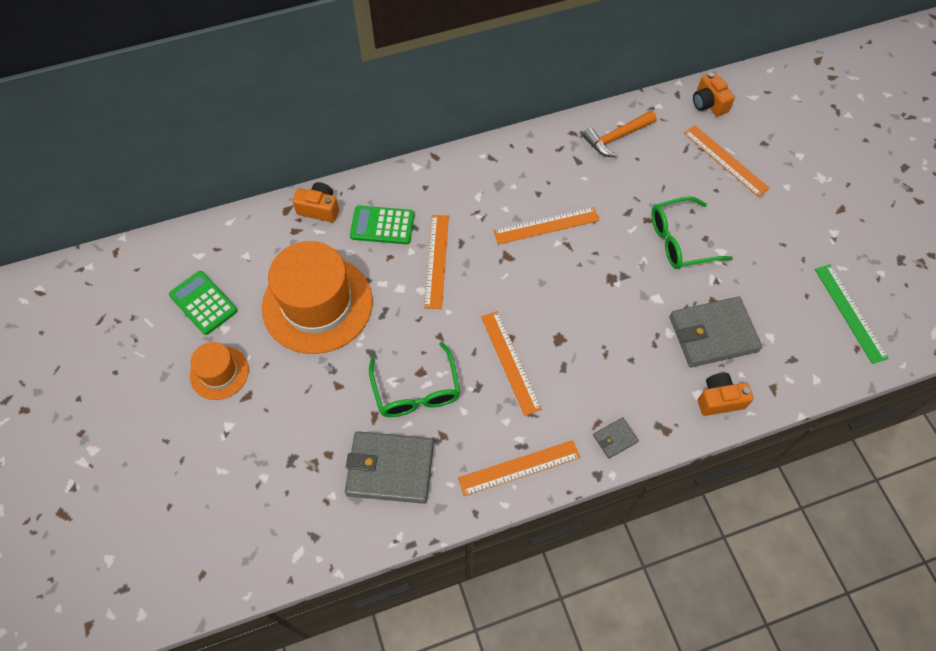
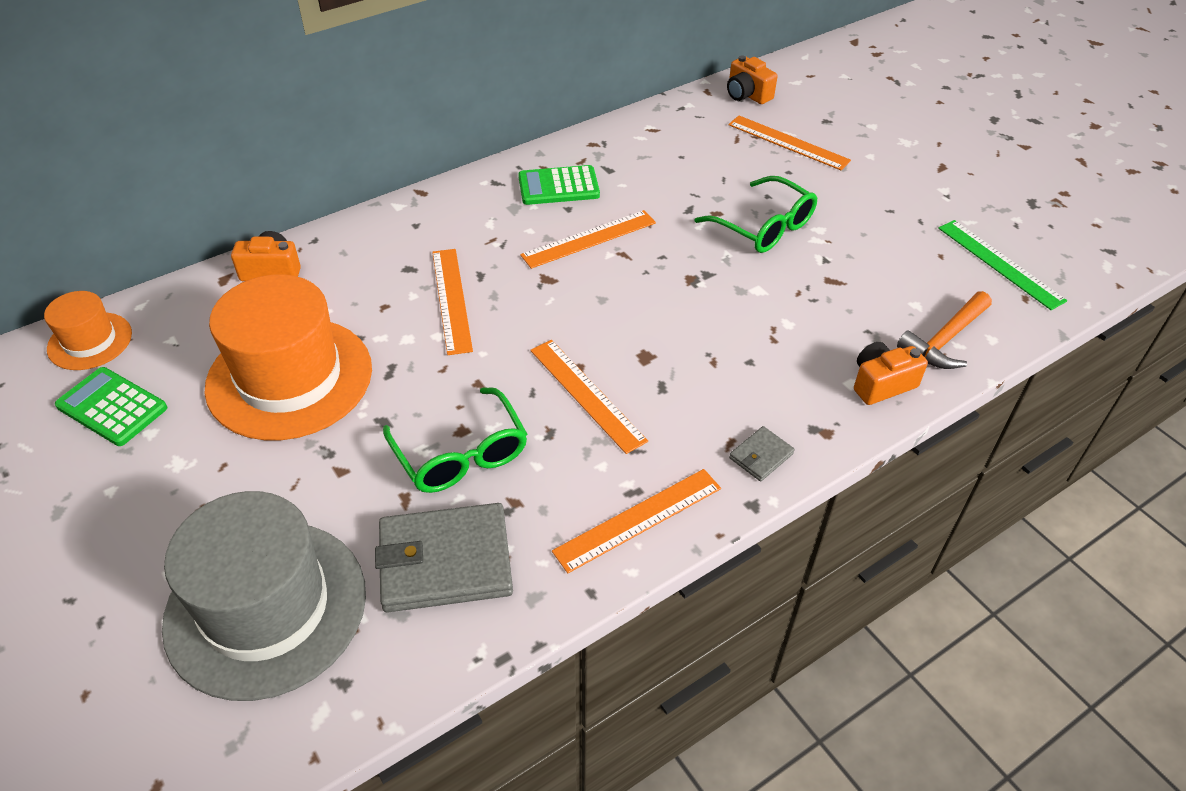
camera: 15 degrees left, 15 degrees down
(219, 373) = (149, 490): orange hat -> orange hat (90, 341)
(277, 474) = (266, 607): none -> grey hat
(382, 225) = (366, 274): green calculator -> green calculator (558, 186)
(616, 138) = (649, 141): orange hammer -> orange hammer (945, 340)
(680, 241) = (764, 227): green glasses -> green glasses turned 105 degrees counterclockwise
(713, 334) = (844, 315): grey wallet -> none

